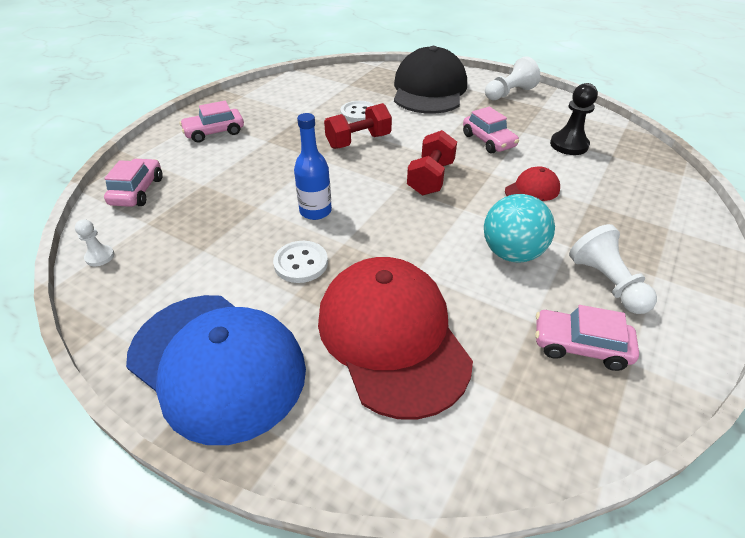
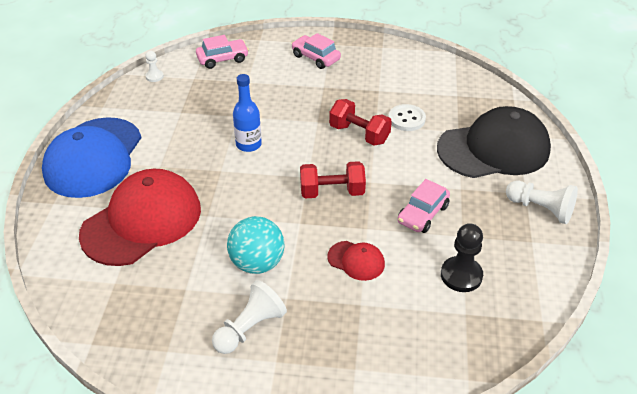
camera: 65 degrees right, 0 degrees up
(301, 263) = (189, 158): white button -> none
(580, 346) = (171, 319): pink car -> none

